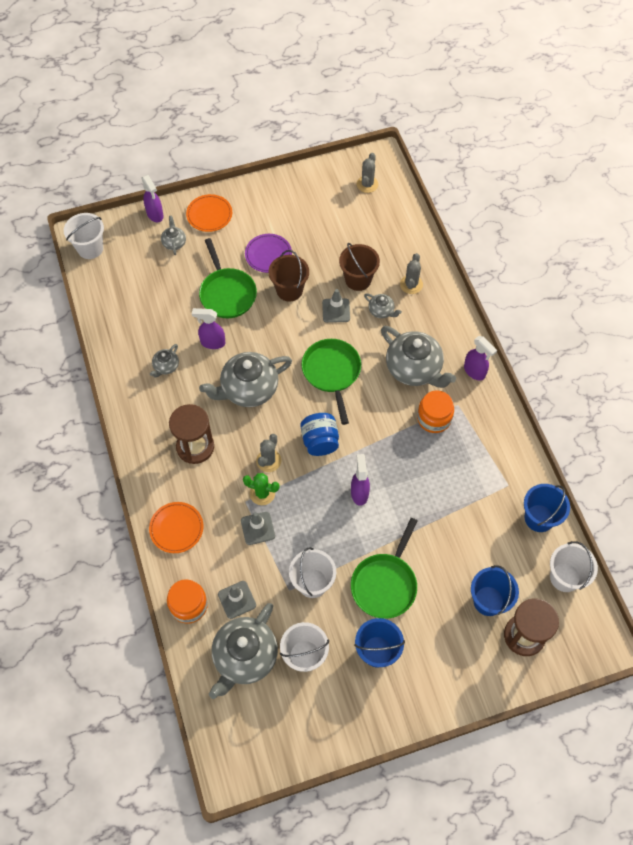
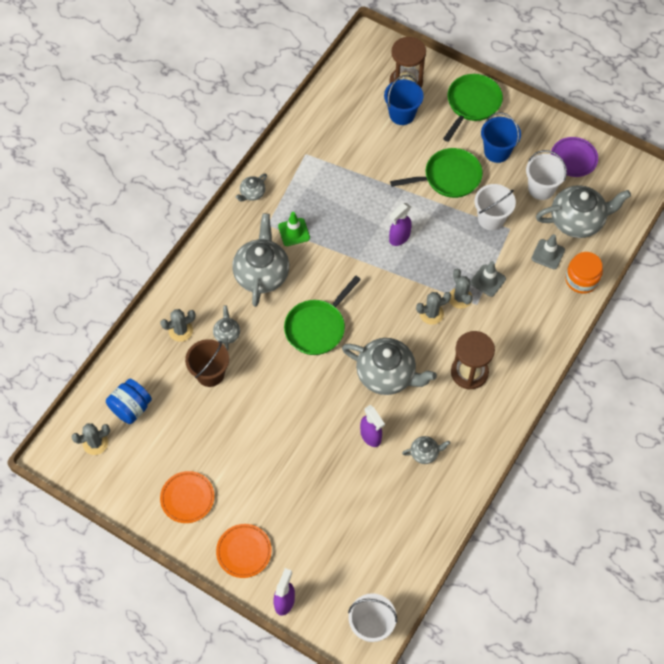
camera: 130 degrees left, 0 degrees up
(174, 243) = (300, 556): grey teapot -> grey teapot (252, 193)
(176, 528) = (540, 332): orange plate -> orange plate (187, 498)
(227, 293) = (314, 465): green pan -> green pan (472, 104)
(262, 493) = (460, 298): green cactus -> grey cactus
(268, 255) = (245, 464): purple plate -> purple plate (573, 158)
(289, 290) = (267, 418): brown bucket -> none
(320, 441) = (383, 292): blue jar -> blue jar (131, 408)
(336, 310) = (256, 367): grey traffic cone -> none
(434, 418) = (294, 232): orange jar -> green traffic cone
(474, 372) = (227, 232): purple spray bottle -> none
(539, 518) = (314, 122): blue bucket -> none
(565, 577) = (344, 84): white bucket -> none

